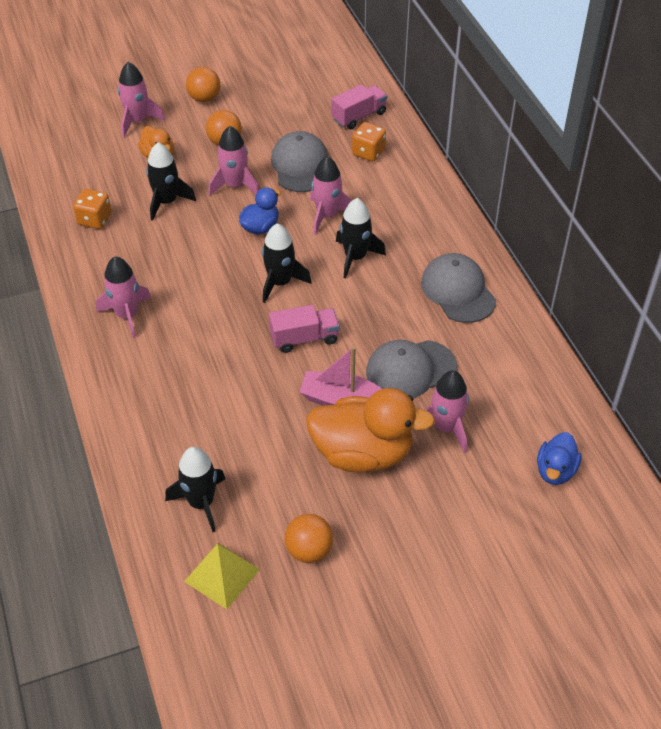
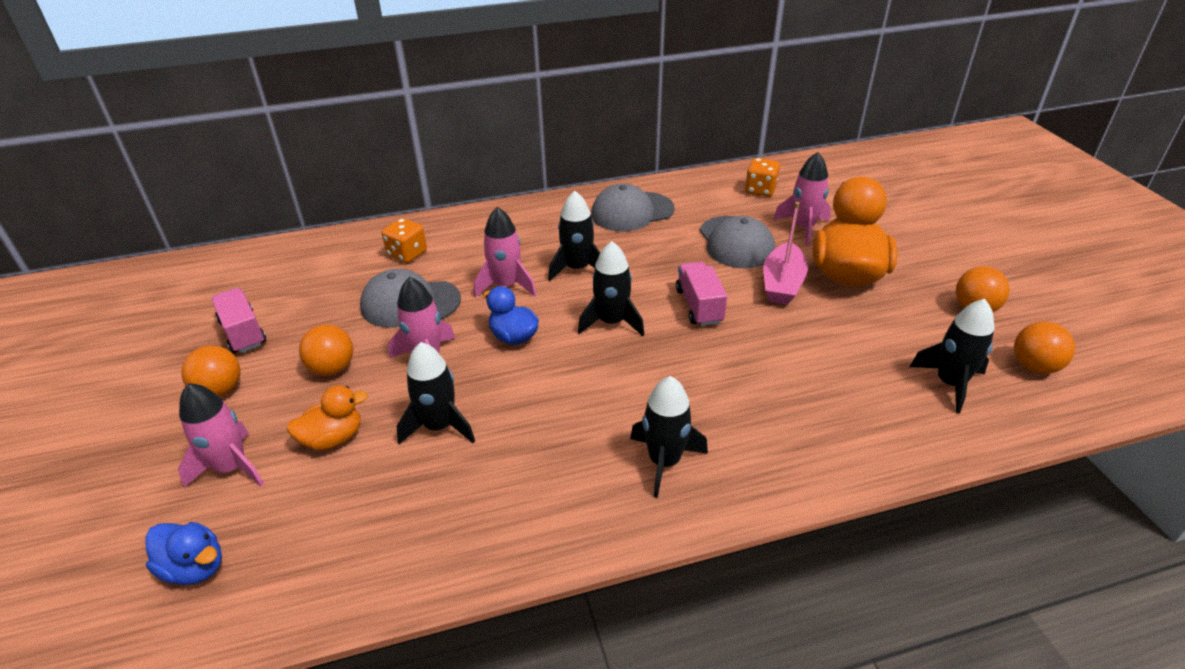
camera: 85 degrees left, 10 degrees down
(94, 219) = (455, 512): orange dice -> orange dice (760, 190)
(127, 315) = (664, 461): pink rocket -> black rocket
(222, 575) = (1034, 367): yellow pyramid -> orange ball
(359, 116) = (339, 258): pink truck -> pink truck (243, 333)
(555, 471) = (835, 182): blue duck -> blue duck (195, 567)

